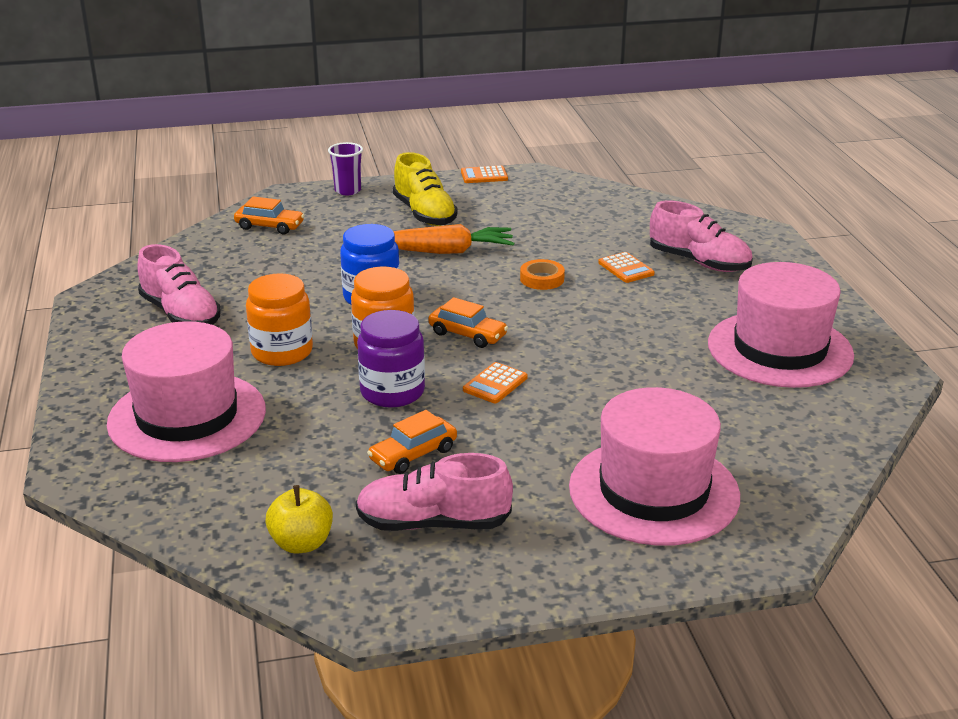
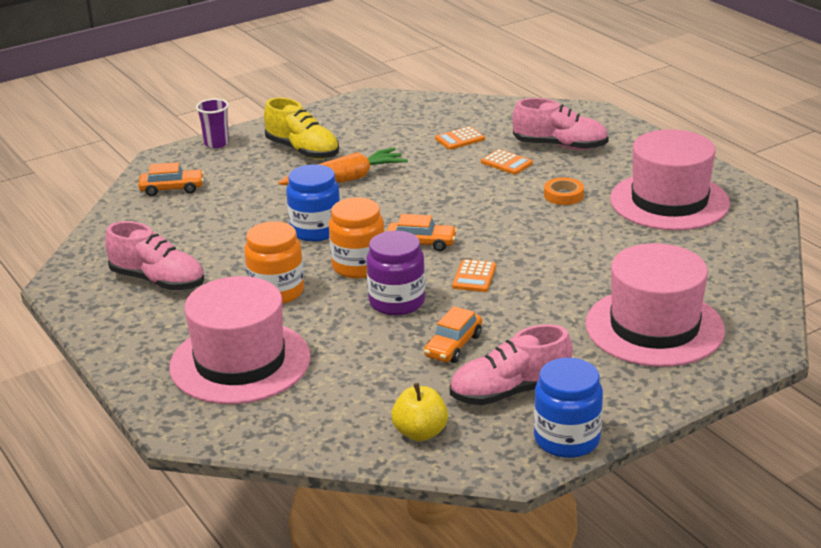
camera: 20 degrees left, 0 degrees up
(452, 597) = (566, 439): none -> blue jar
(484, 175) = (327, 107): orange calculator -> orange calculator (460, 139)
(542, 279) = (446, 185): orange tape -> orange tape (563, 195)

